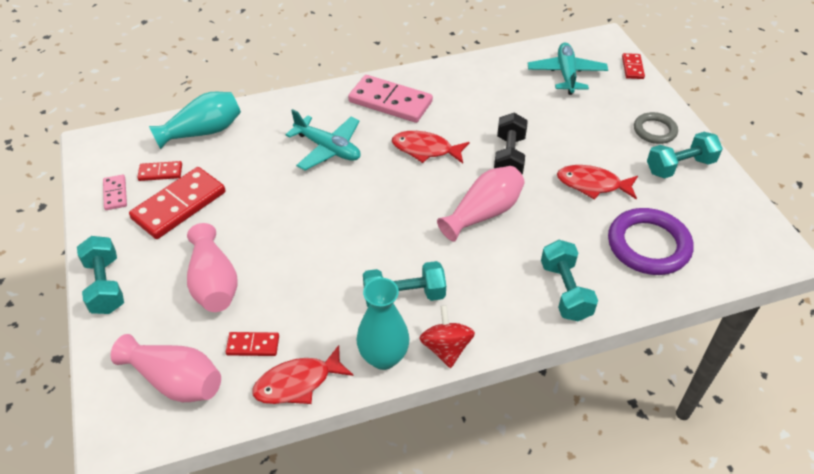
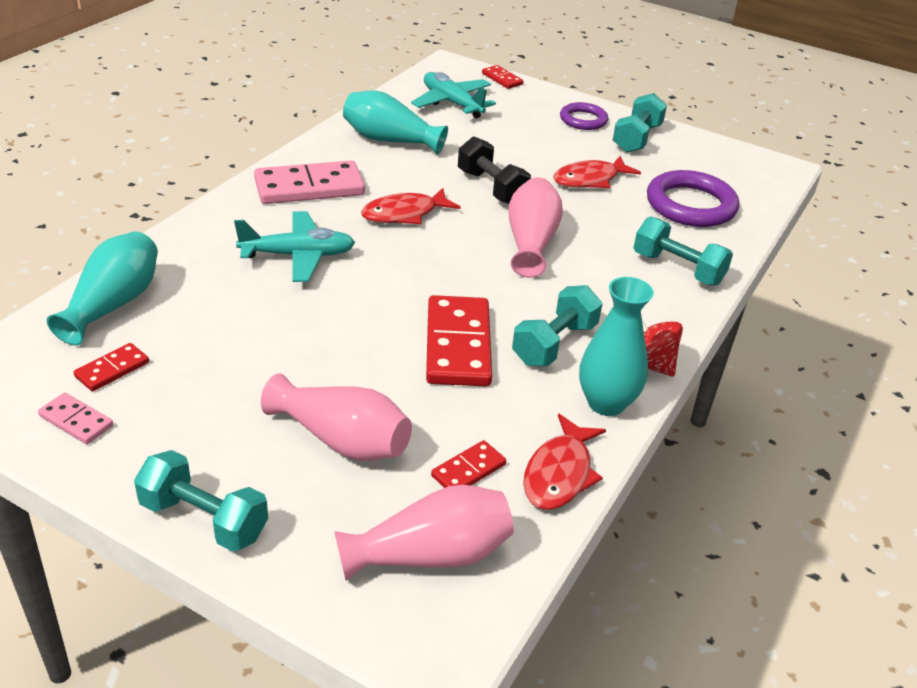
camera: 45 degrees left, 10 degrees down
(179, 205) = (188, 390): red domino -> red domino (458, 345)
(484, 87) = (390, 140): none -> turquoise vase
(654, 131) = (583, 120): grey ring -> purple ring

